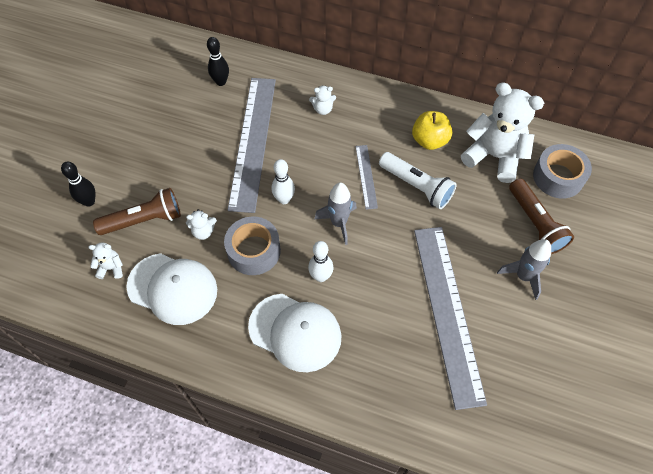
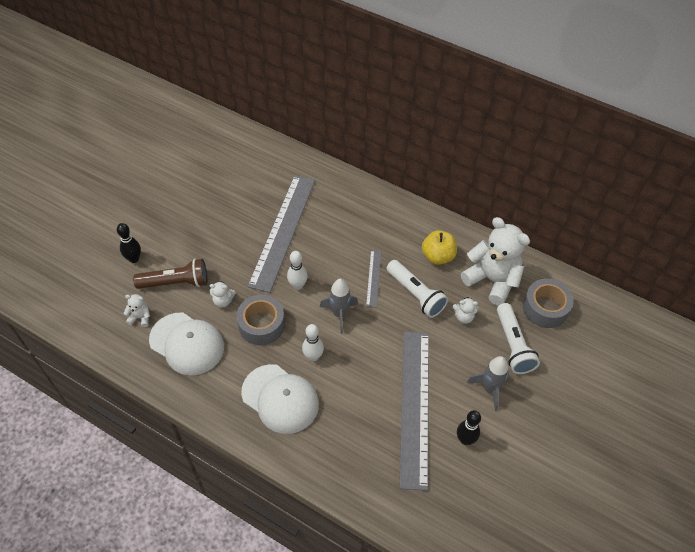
camera: 10 degrees right, 5 degrees down
(221, 82) = (267, 174): black bowling pin -> black bowling pin (465, 439)
(323, 109) = (350, 213): white teddy bear -> white teddy bear (464, 317)
(535, 223) = (513, 345): brown flashlight -> white flashlight

